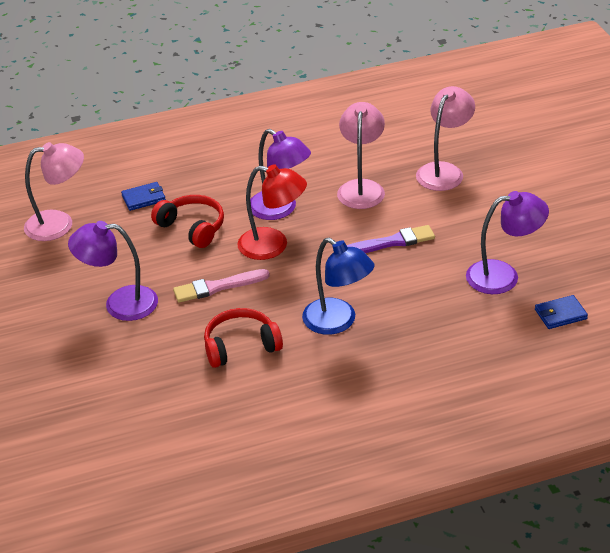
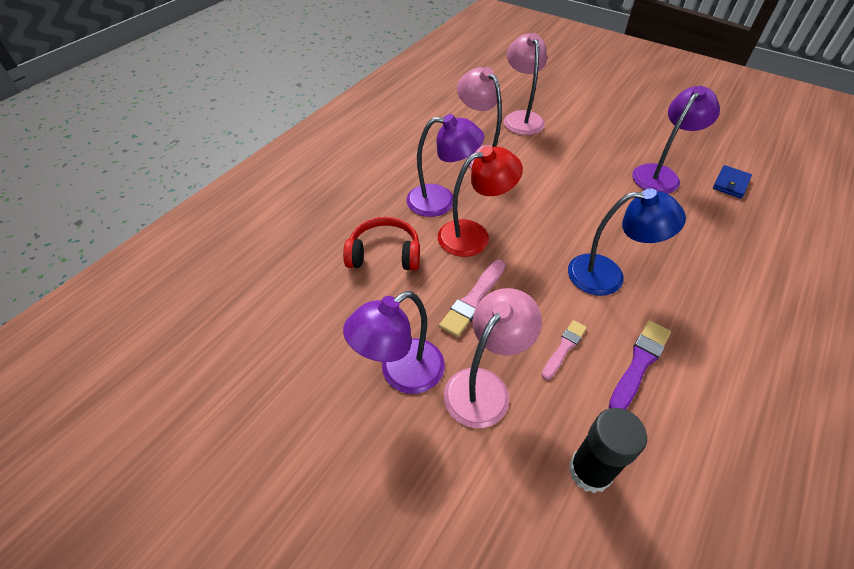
camera: 40 degrees left, 10 degrees up
(59, 224) = (242, 319): pink lamp -> pink lamp (484, 386)
(144, 198) = (306, 248): blue wallet -> none
(169, 410) = (590, 471): none -> black glue stick
(241, 346) = (564, 348): red headphones -> pink brush
(392, 242) = (557, 186): purple brush -> purple brush (639, 364)

